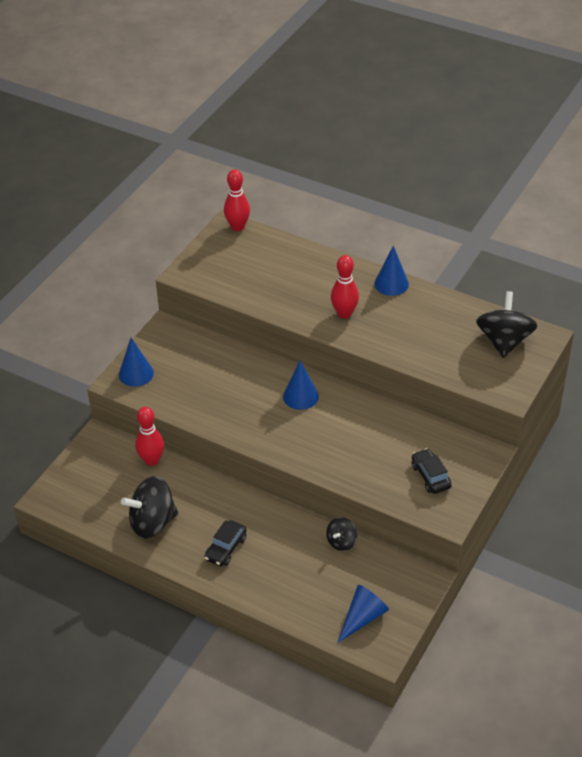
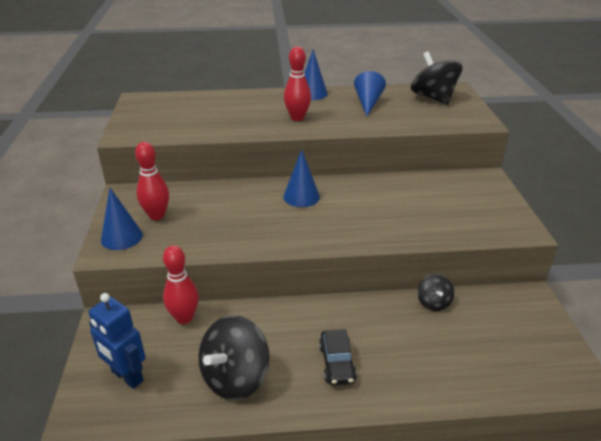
camera: 35 degrees left, 10 degrees down
(87, 486) = (127, 376): none -> blue robot
(237, 227) = (147, 97): red bowling pin -> red bowling pin (157, 215)
(362, 618) = (528, 359): blue cone -> blue cone (368, 103)
(430, 476) = (470, 208): black car -> none

